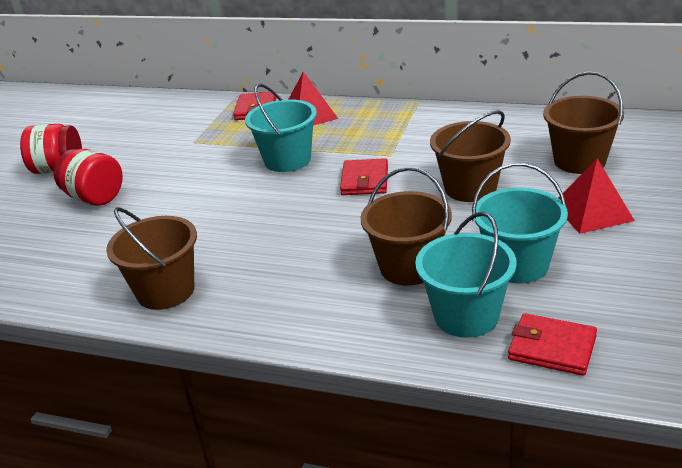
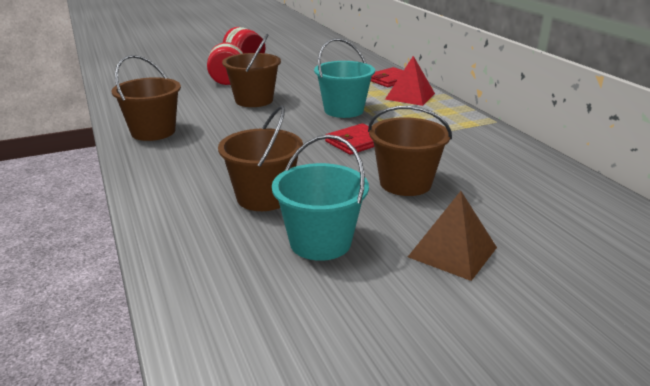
camera: 45 degrees right, 5 degrees down
(466, 316) = (223, 243): turquoise bucket -> none
(552, 348) = (214, 301): red wallet -> none
(579, 161) = (528, 217): brown bucket -> brown bucket (254, 100)
(592, 212) = (452, 252): red pyramid -> brown pyramid

